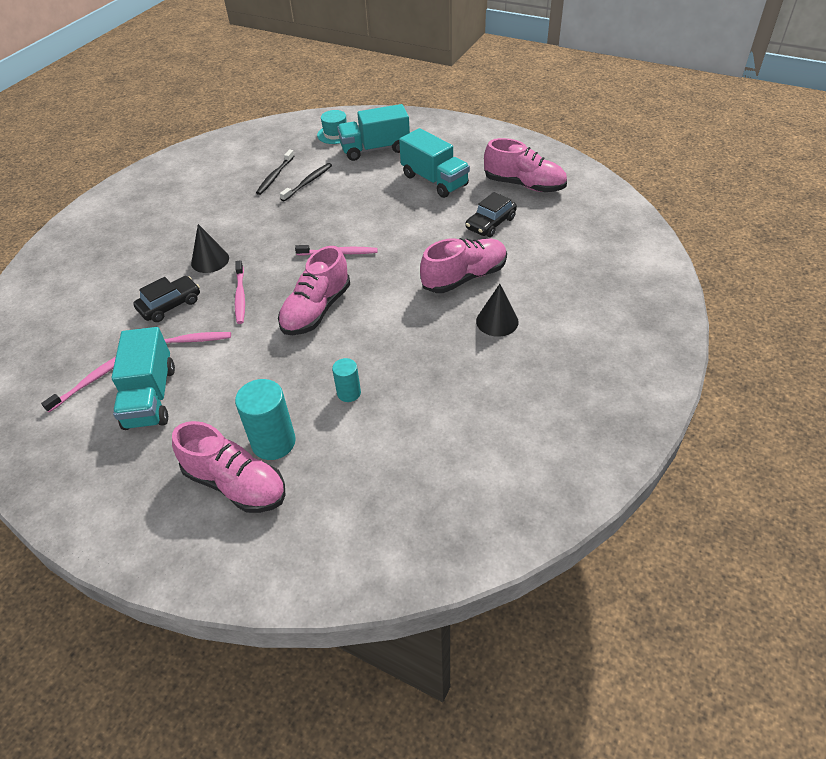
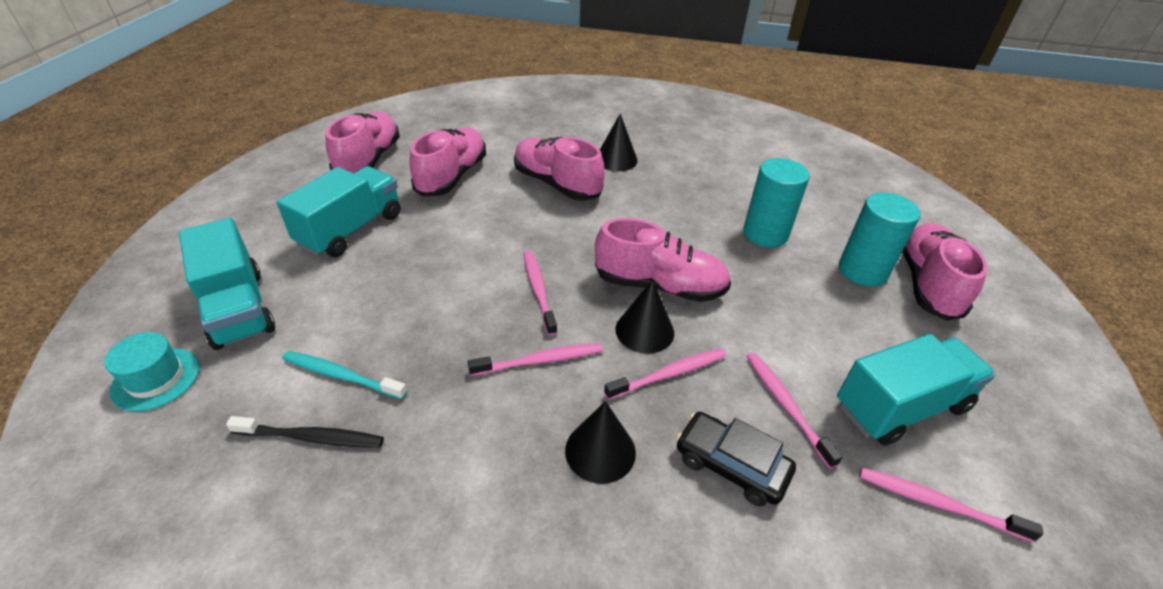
camera: 110 degrees left, 5 degrees down
(279, 293) = (644, 331): none -> black cone
(280, 247) = (540, 360): none -> pink toothbrush
(308, 182) = (341, 375): black toothbrush -> turquoise toothbrush
(349, 393) = (765, 234): turquoise cylinder -> turquoise cylinder, size x1.75
(490, 223) = (452, 176): black car -> pink shoe

